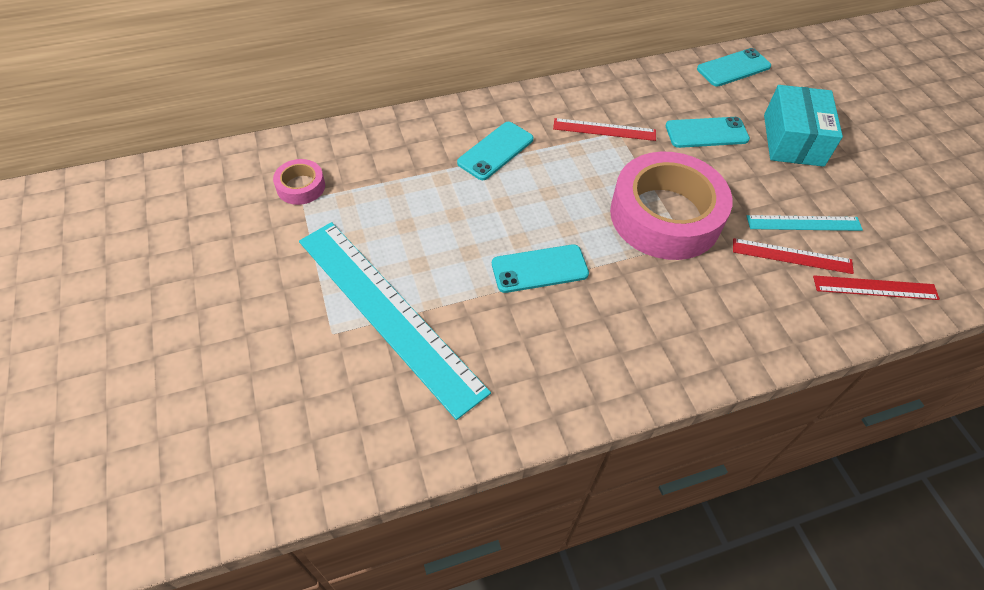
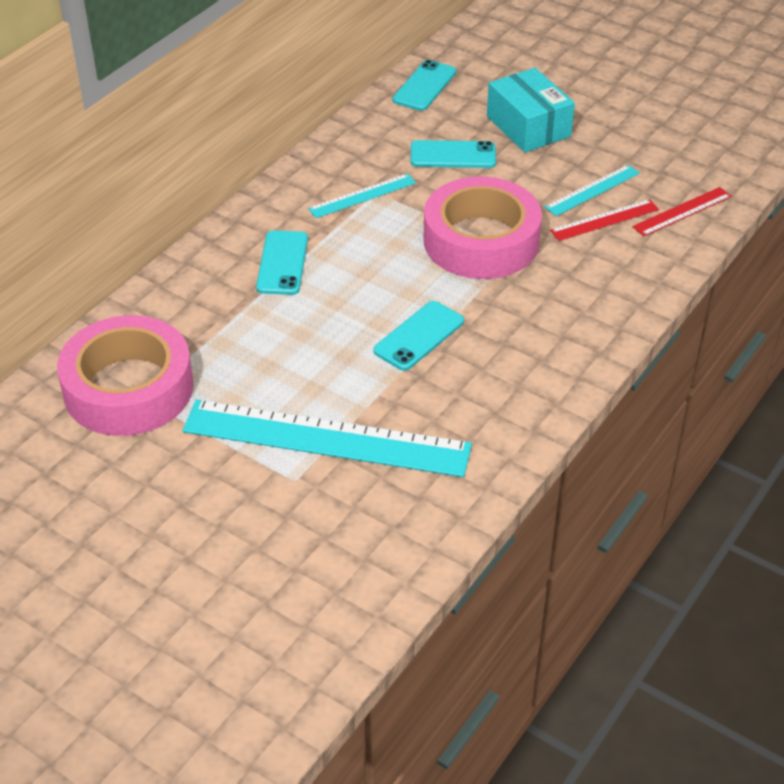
camera: 35 degrees left, 10 degrees down
(301, 186) = (128, 388): pink tape -> pink tape, size x2.28
(604, 129) = (362, 196): red ruler -> turquoise ruler
(706, 133) = (453, 155): turquoise phone -> turquoise phone turned 45 degrees clockwise

